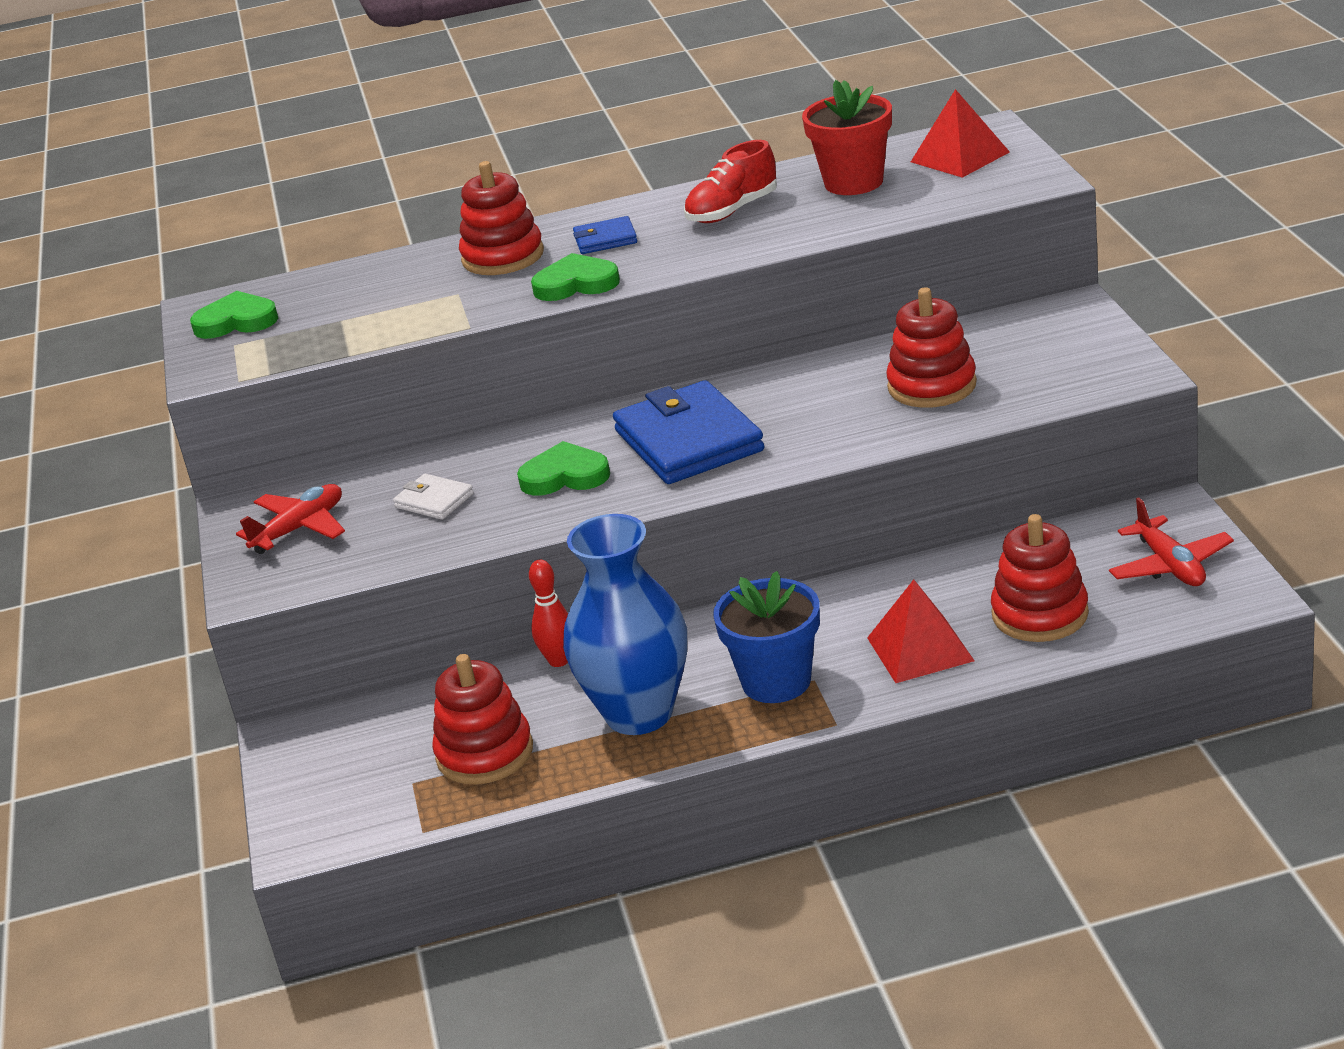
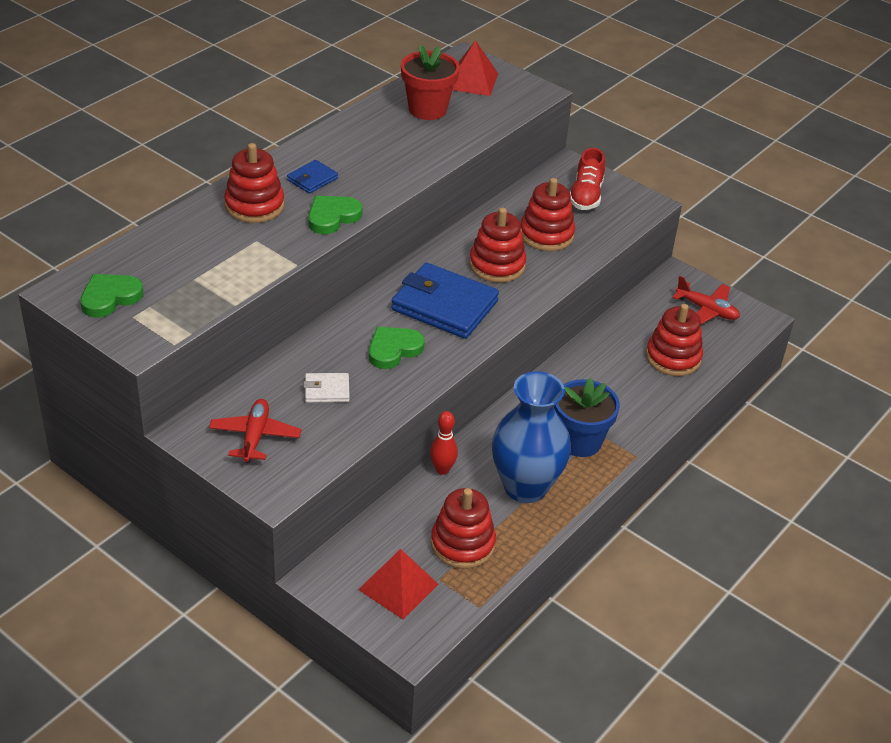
camera: 45 degrees left, 10 degrees up
(732, 211) = (373, 143): red shoe -> red shoe (586, 196)
(816, 409) = (497, 265): none -> red stacking toy
(920, 649) = (634, 397): red pyramid -> red pyramid (398, 587)

